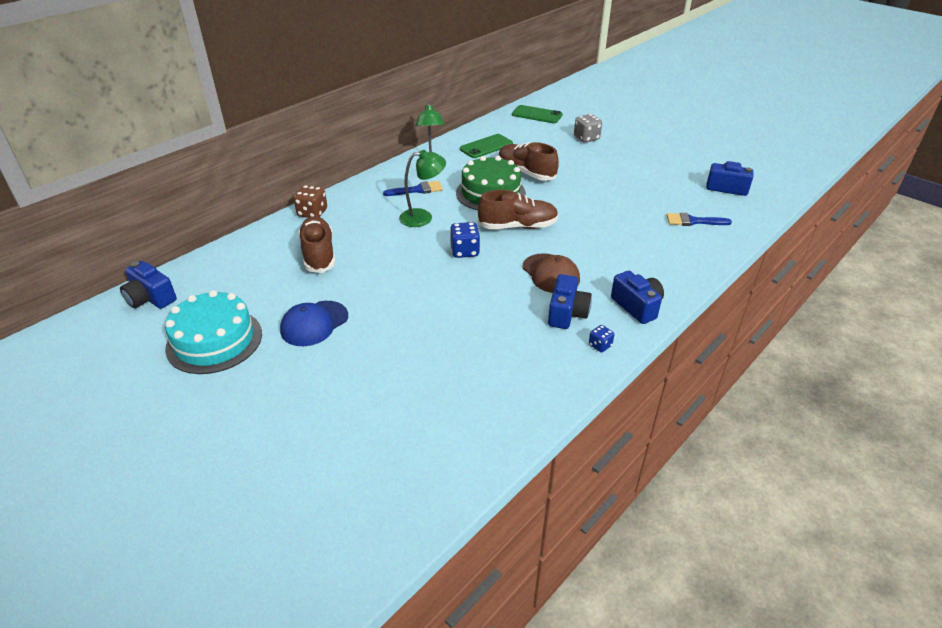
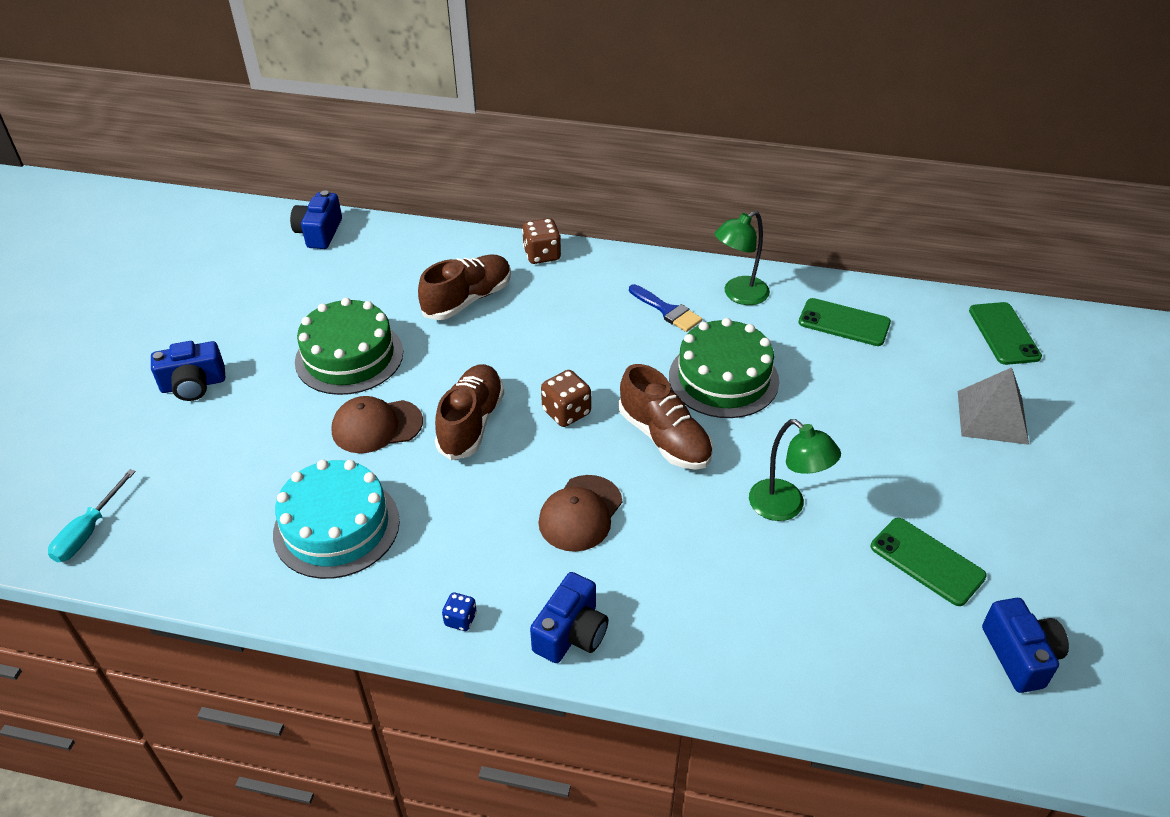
camera: 60 degrees right, 5 degrees up
(214, 340) = (284, 305): turquoise cake -> turquoise cake (336, 527)
(314, 323) = (349, 356): blue cap -> green cake
(364, 530) = (88, 531): none -> turquoise screwdriver
(400, 331) = (376, 426): none -> brown cap
(423, 217) = (610, 343): green lamp -> green lamp (785, 507)
(465, 251) = (566, 412): blue dice -> brown dice
(526, 172) = (813, 391): brown shoe -> brown shoe (471, 423)
(567, 313) = (505, 562): blue camera -> blue camera (193, 385)
(586, 138) = (992, 417): grey dice -> grey pyramid
(660, 187) = (927, 561): none -> green phone
(693, 221) = (858, 636): blue brush -> none

